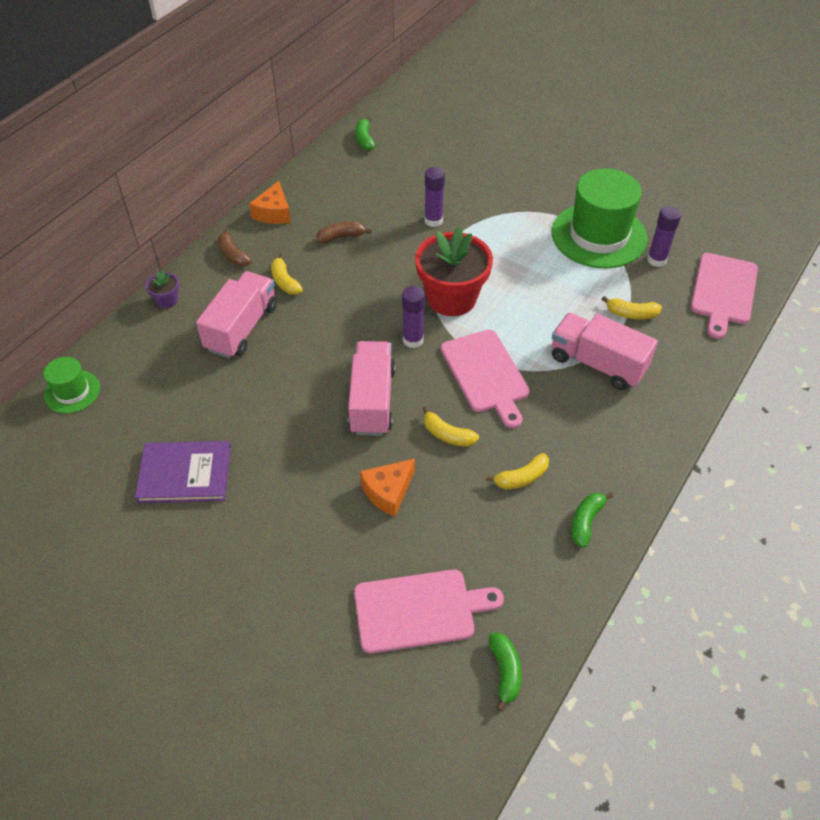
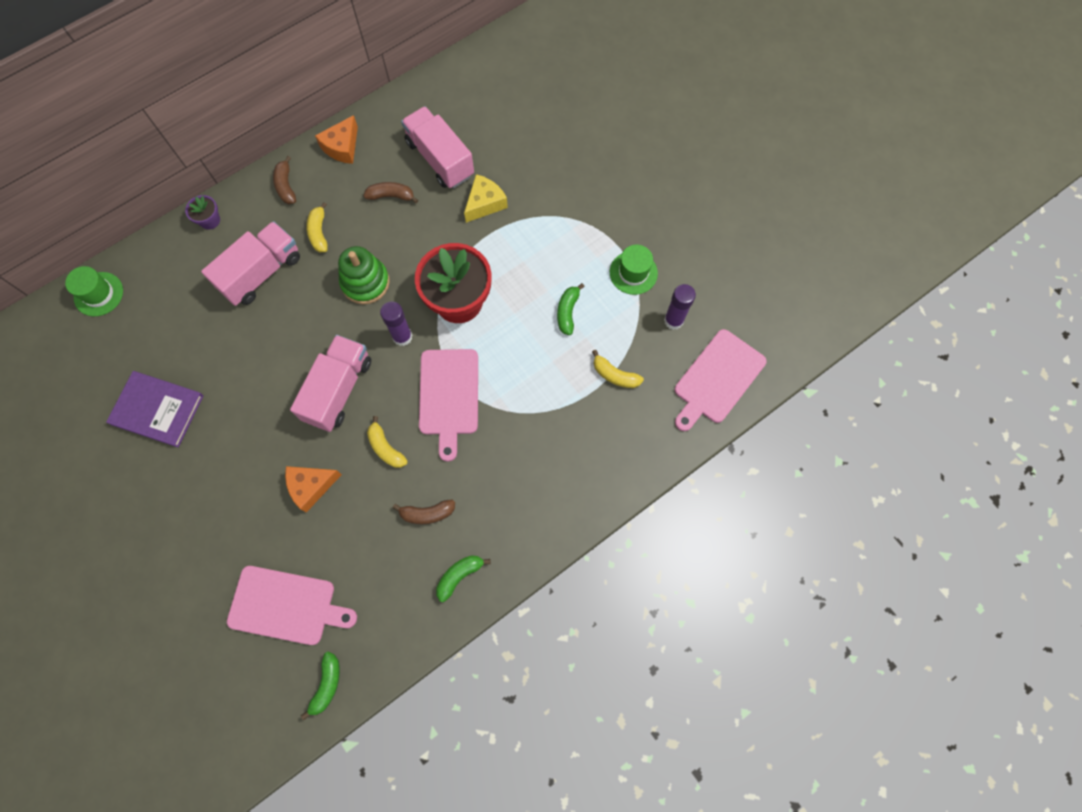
camera: 20 degrees right, 20 degrees up
(352, 308) = (365, 282): none -> green stacking toy
(364, 139) = (466, 79): green banana -> green banana (567, 312)
(433, 220) = (485, 203): purple glue stick -> yellow cheese
(521, 478) = (427, 513): yellow banana -> brown banana
(597, 364) = (554, 419): pink truck -> pink truck (440, 159)
(599, 235) = (633, 273): green hat -> green hat, size x0.50

